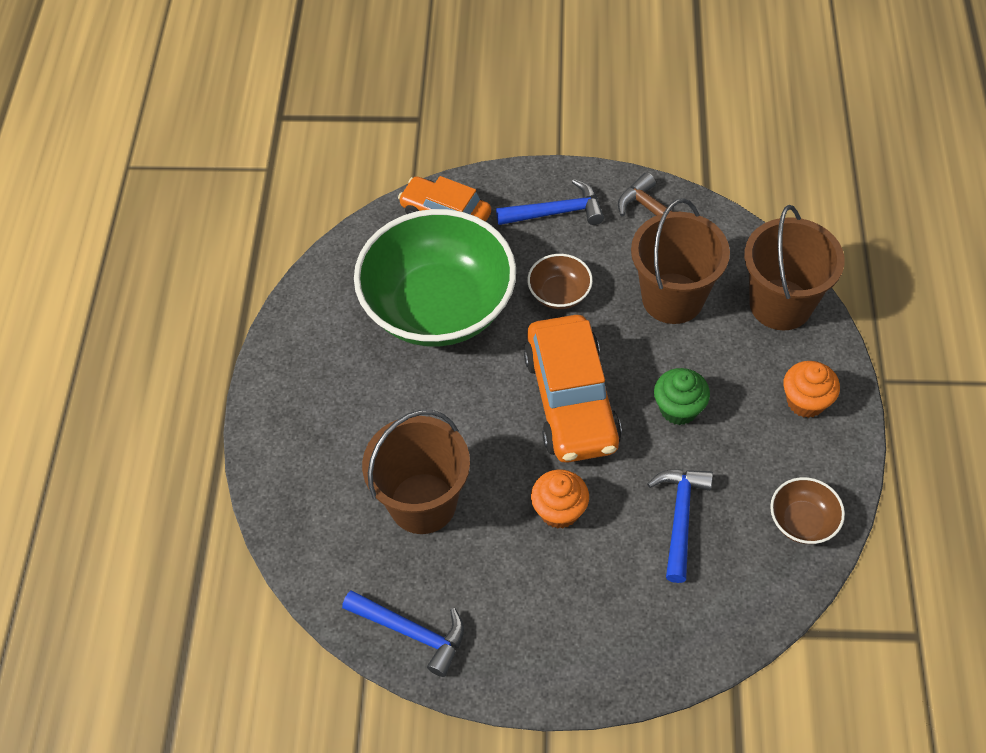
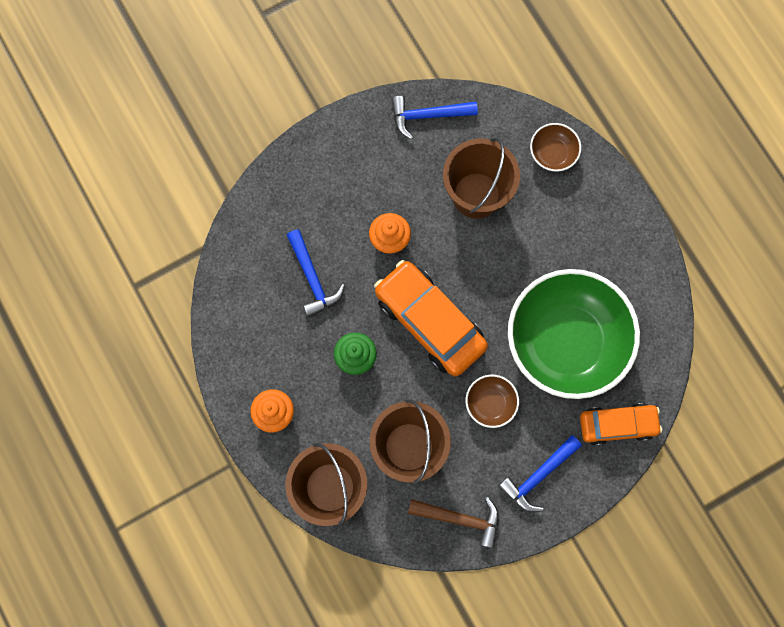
camera: 145 degrees right, 20 degrees up
(802, 521) = (236, 321): brown bowl -> brown bowl (553, 153)

